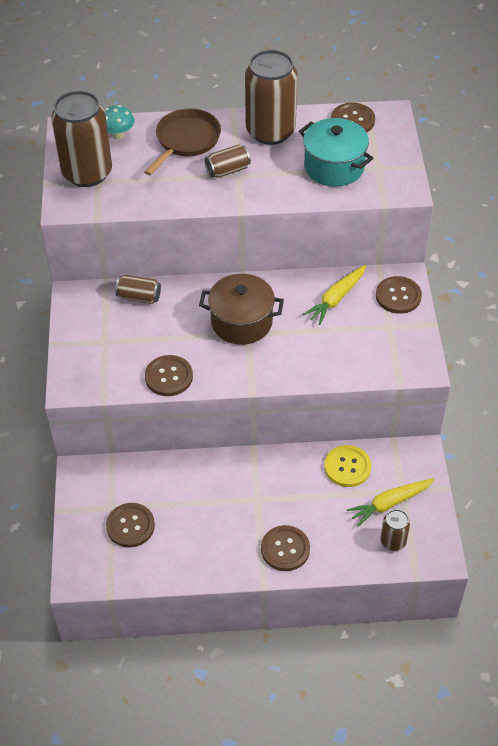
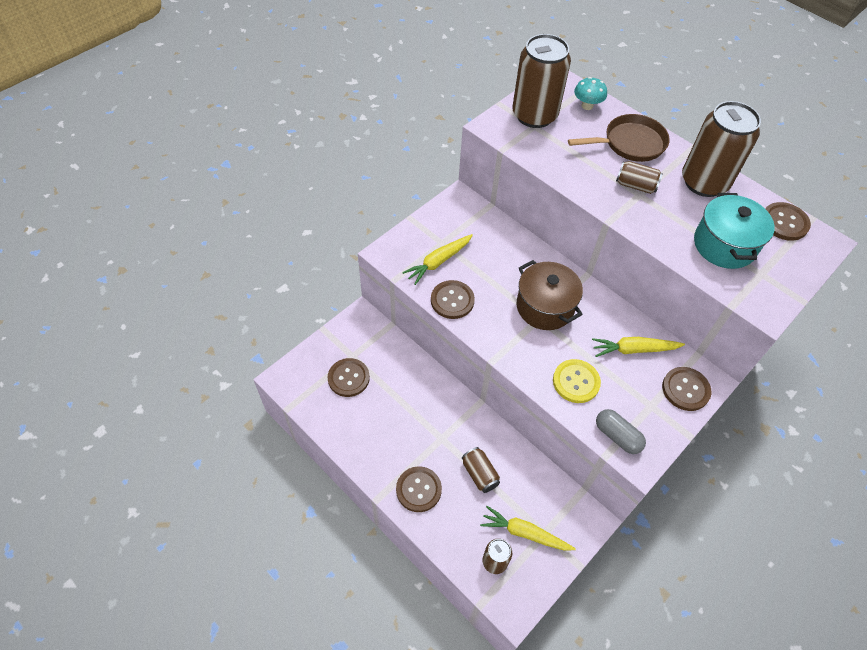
camera: 45 degrees right, 5 degrees up
(121, 358) = (438, 262): none -> yellow carrot
(139, 297) = (498, 233): brown can -> brown can (479, 474)
(347, 467) = (526, 477): yellow button -> yellow button (576, 382)
(392, 365) = (617, 436): none -> grey capsule

